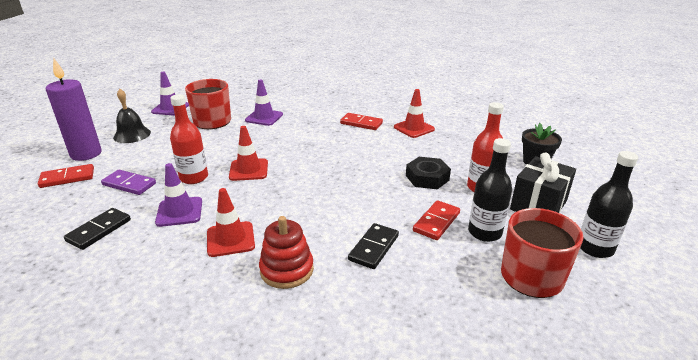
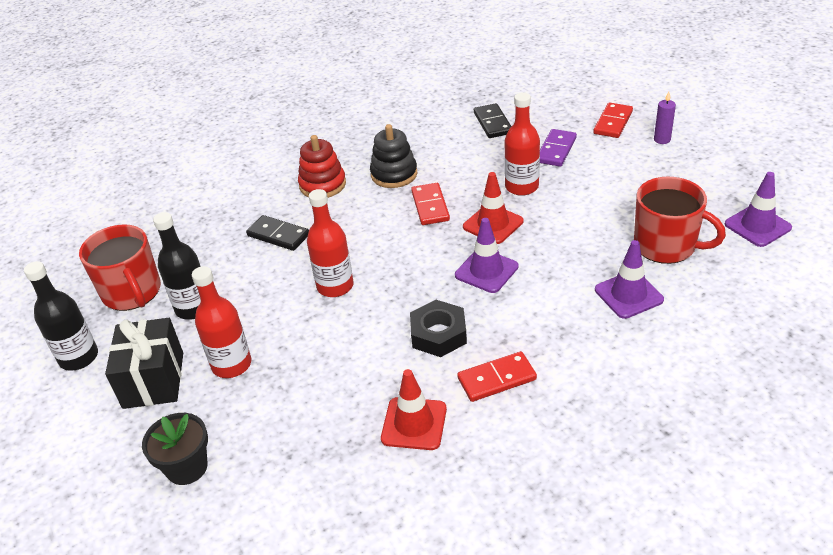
camera: 140 degrees right, 10 degrees up
(86, 154) = (662, 140): purple candle -> purple candle, size x0.46
(129, 184) = (556, 150): purple domino -> purple domino turned 45 degrees counterclockwise
(132, 135) = (687, 176): black bell -> none
(179, 212) = (469, 163): purple traffic cone -> purple traffic cone (486, 271)
(230, 239) = (394, 174): red traffic cone -> black stacking toy
(374, 248) = (278, 235): black domino -> black domino turned 45 degrees counterclockwise
(379, 192) = (335, 286): none -> red bottle
(427, 178) = (304, 338): black nut -> black nut (438, 334)
(436, 222) = (247, 290): red domino -> red domino (430, 206)

